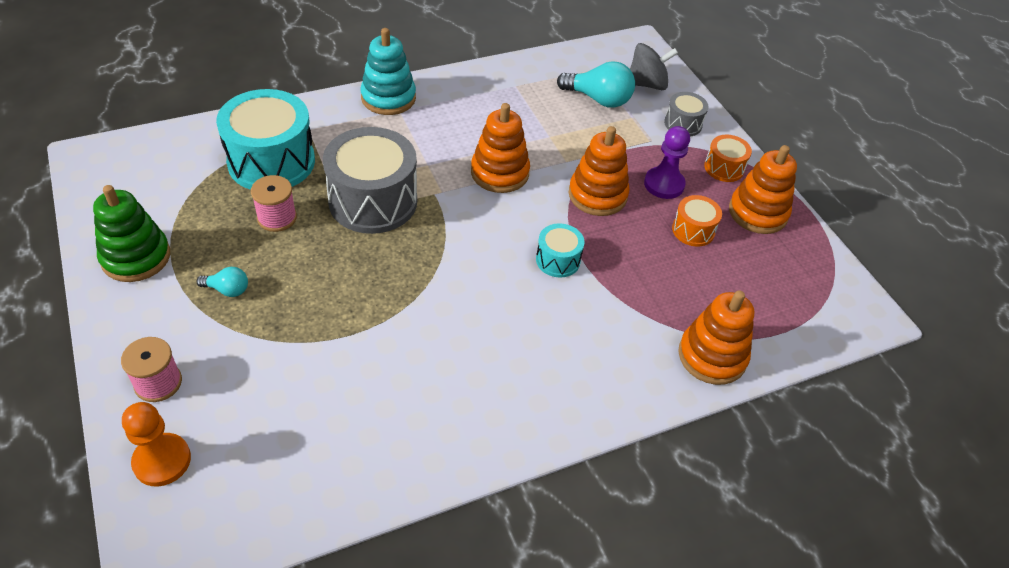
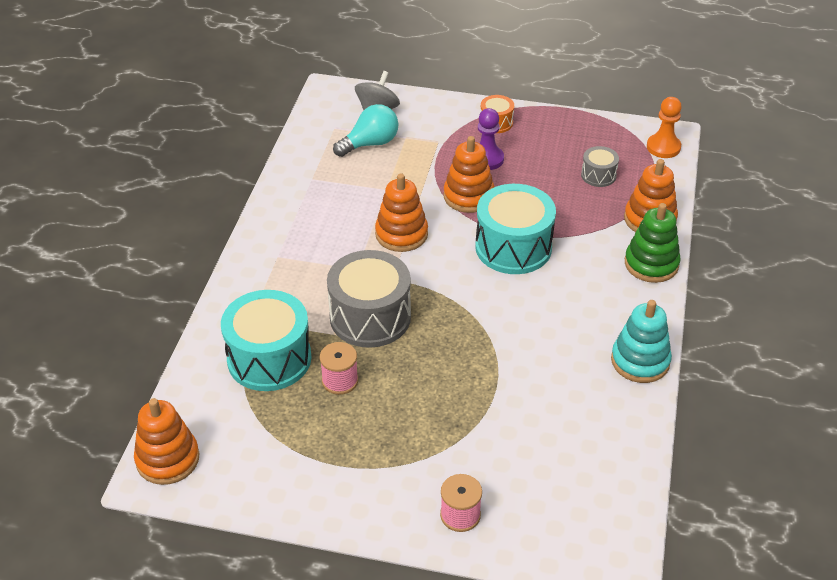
camera: 50 degrees left, 5 degrees down
(136, 257) = (311, 485): green stacking toy -> green stacking toy (651, 264)
(162, 461) = (536, 536): orange pawn -> orange pawn (663, 147)
(227, 290) = (395, 440): turquoise light bulb -> none
(388, 98) = (256, 256): turquoise stacking toy -> turquoise stacking toy (640, 361)
(558, 260) = (513, 247): turquoise drum -> turquoise drum, size x2.05
(683, 124) = (436, 117): grey drum -> grey drum (598, 175)
(693, 230) = (540, 169): orange drum -> none
(757, 213) = (550, 131): orange stacking toy -> orange stacking toy (167, 459)

